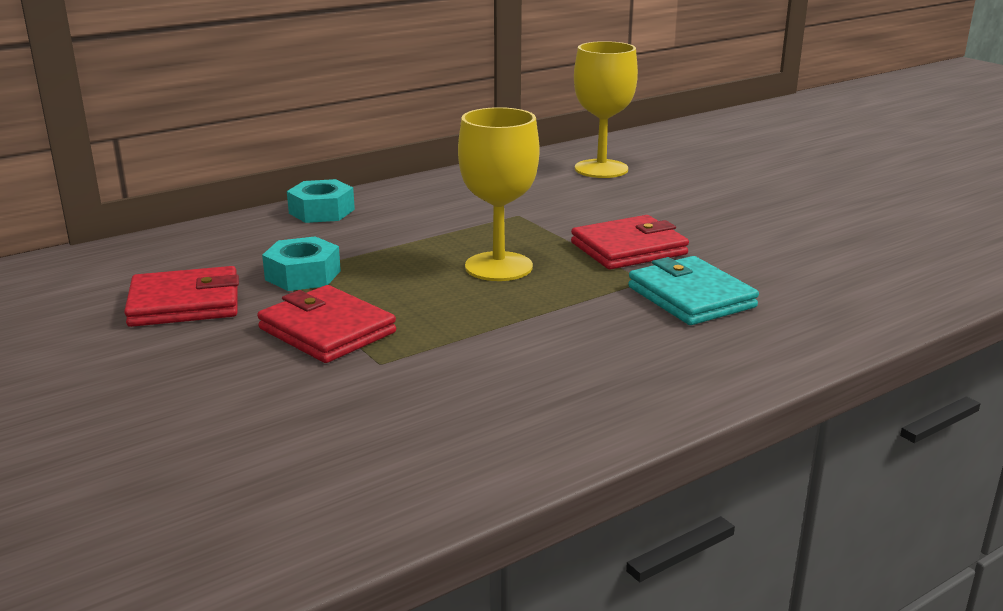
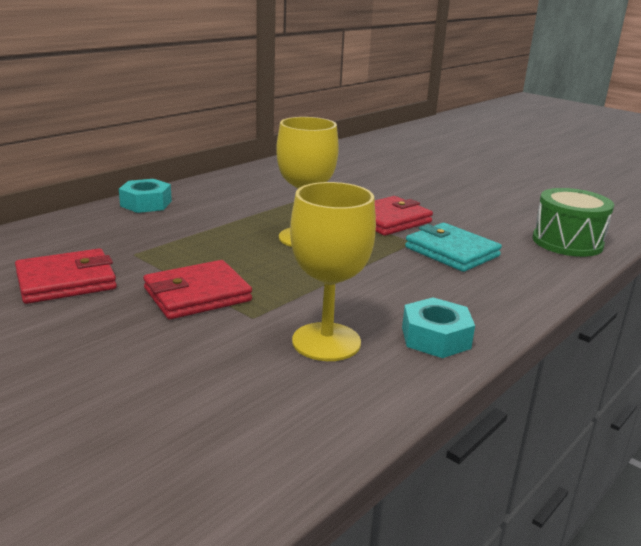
camera: 15 degrees left, 0 degrees up
(303, 275) = (155, 253): turquoise nut -> turquoise nut (435, 338)
(327, 330) = (197, 295): red wallet -> red wallet turned 60 degrees counterclockwise
(601, 169) = (338, 166): yellow goblet -> yellow goblet (326, 342)
(874, 294) = (567, 242): none -> green drum

